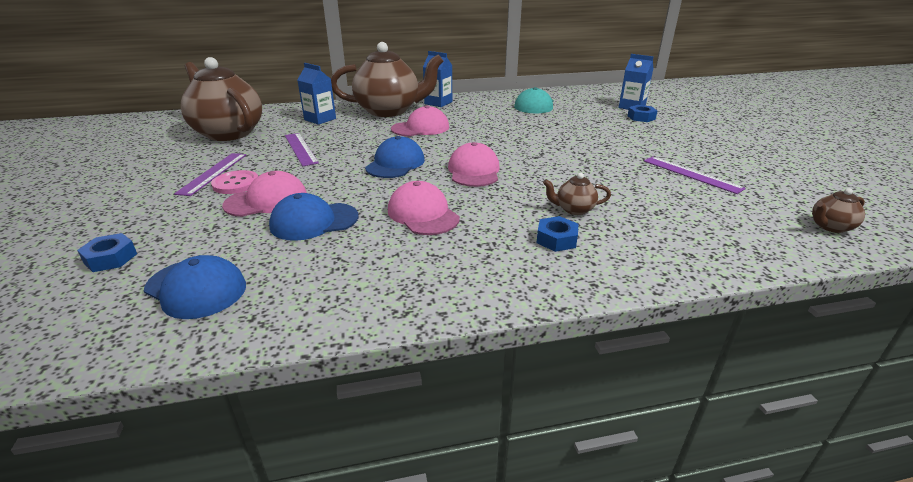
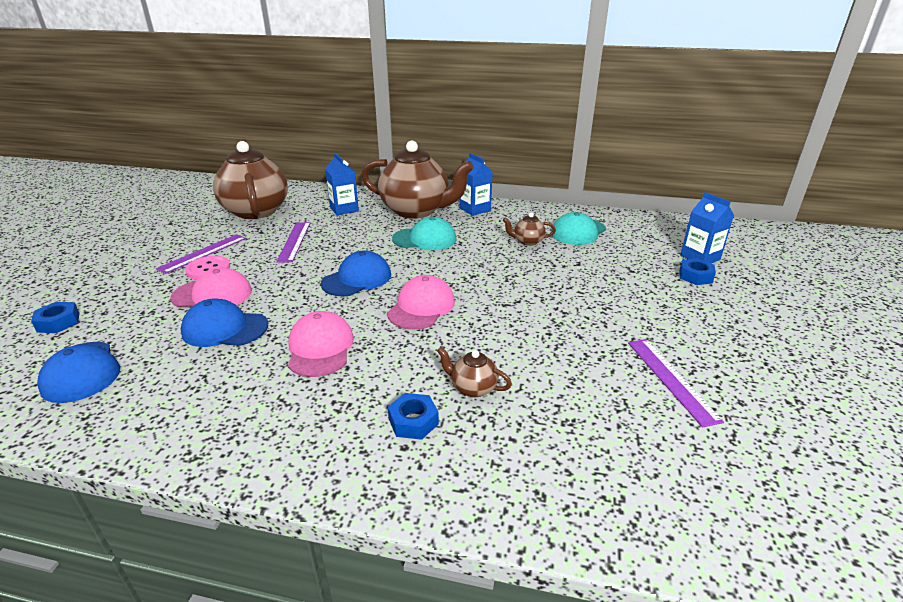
camera: 25 degrees right, 0 degrees up
(420, 128) = (424, 239): pink cap -> turquoise cap
(830, 227) = (787, 524): brown teapot -> brown teapot (527, 241)

